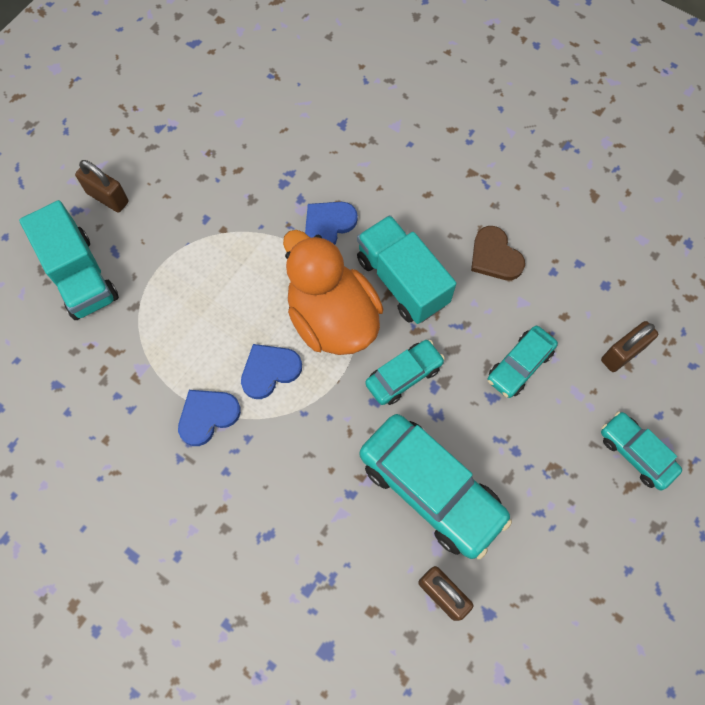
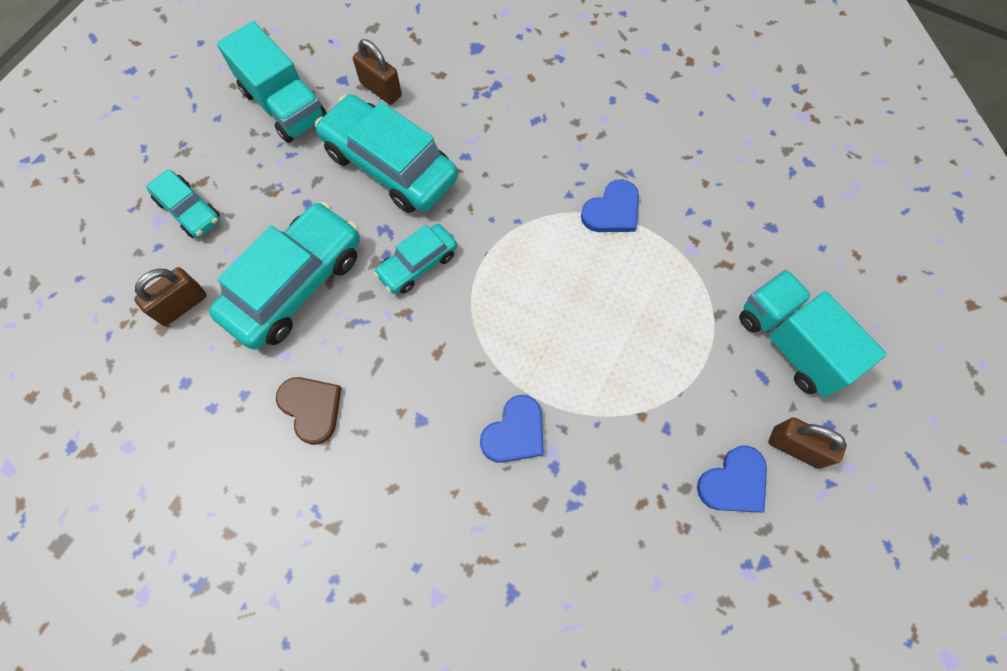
camera: 175 degrees right, 0 degrees up
(269, 371) = (558, 258): blue heart -> blue heart (734, 482)
(332, 318) = (498, 318): orange duck -> none
(402, 281) = (422, 368): turquoise truck -> turquoise truck (284, 105)
(520, 365) = (295, 284): turquoise car -> turquoise car, size x1.85

